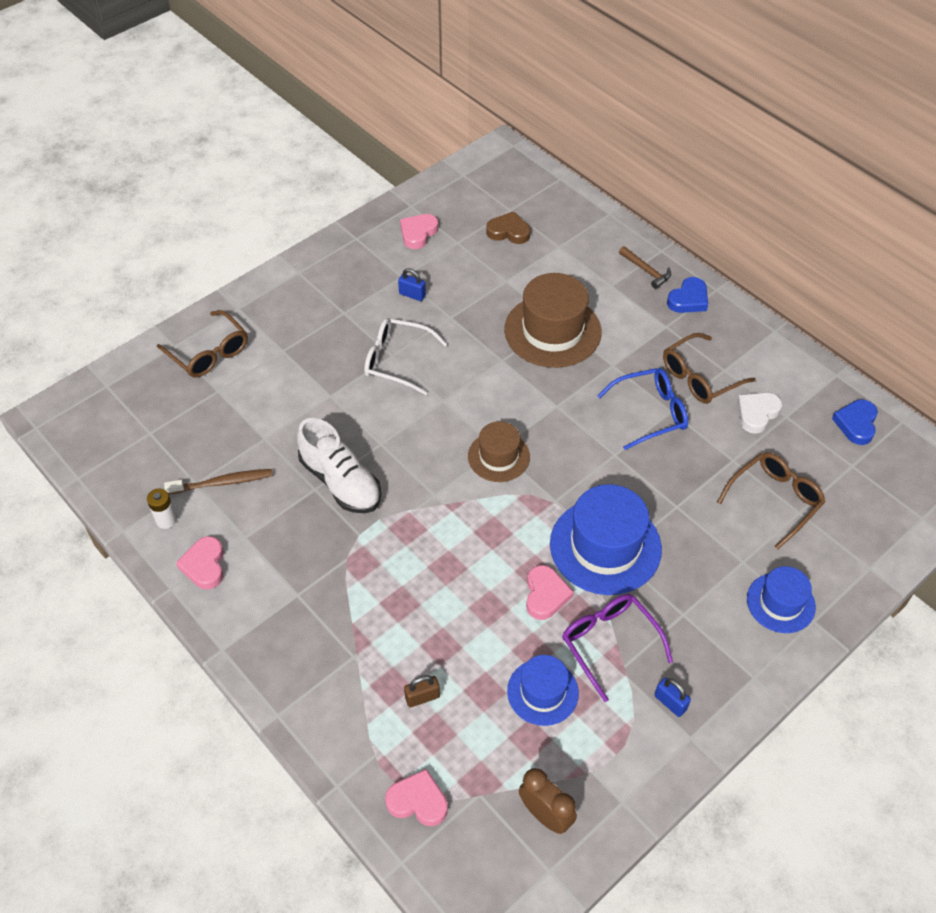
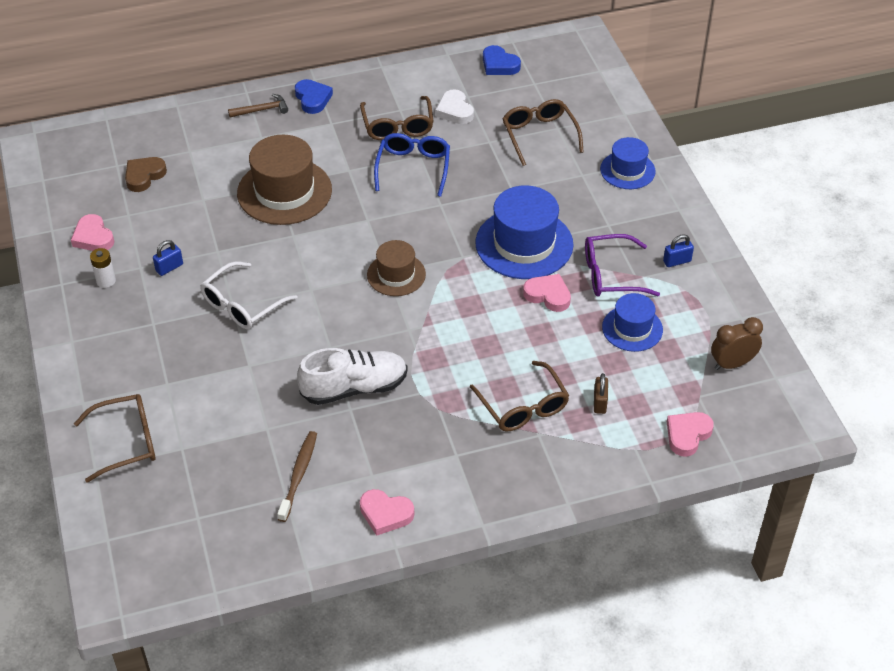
camera: 65 degrees left, 5 degrees down
(166, 520) = (315, 530): white battery -> white battery (106, 281)
(383, 628) = (523, 406): none -> brown glasses

